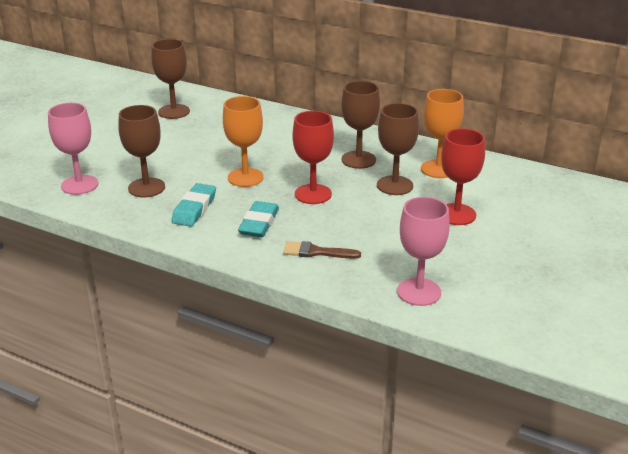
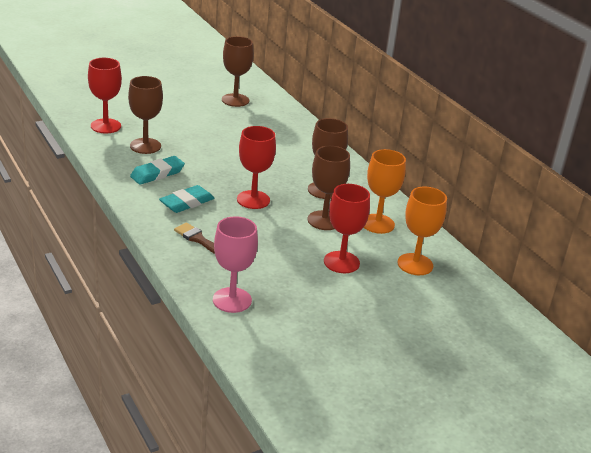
camera: 30 degrees right, 0 degrees up
(79, 185) = (106, 126): pink goblet -> red goblet
(245, 177) = (221, 167): orange goblet -> orange goblet (415, 264)

